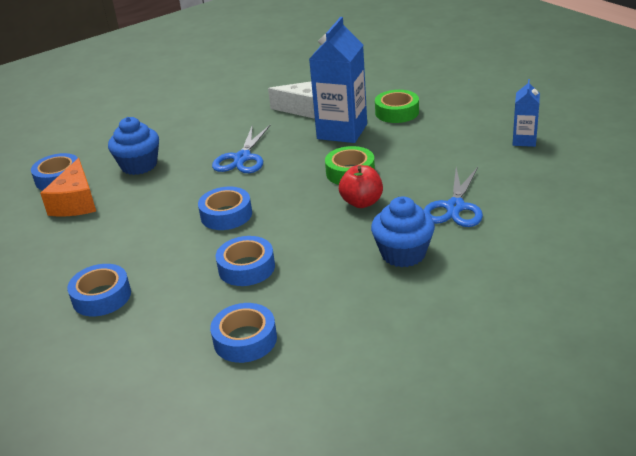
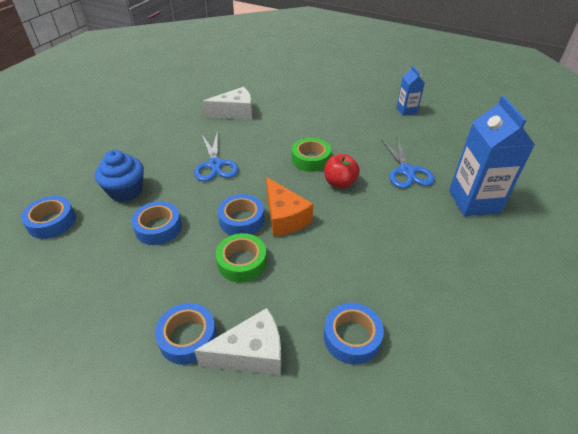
camera: 30 degrees left, 10 degrees up
(76, 202) = (88, 243): orange cheese -> orange cheese (284, 217)
(144, 324) = (251, 353): none -> white cheese
(246, 268) = (298, 266): blue tape -> blue tape (158, 228)
(342, 131) = (277, 126): blue carton -> blue carton (474, 201)
(397, 112) = (304, 104): green tape -> green tape (242, 262)
(403, 254) = (404, 219): blue cupcake -> none

